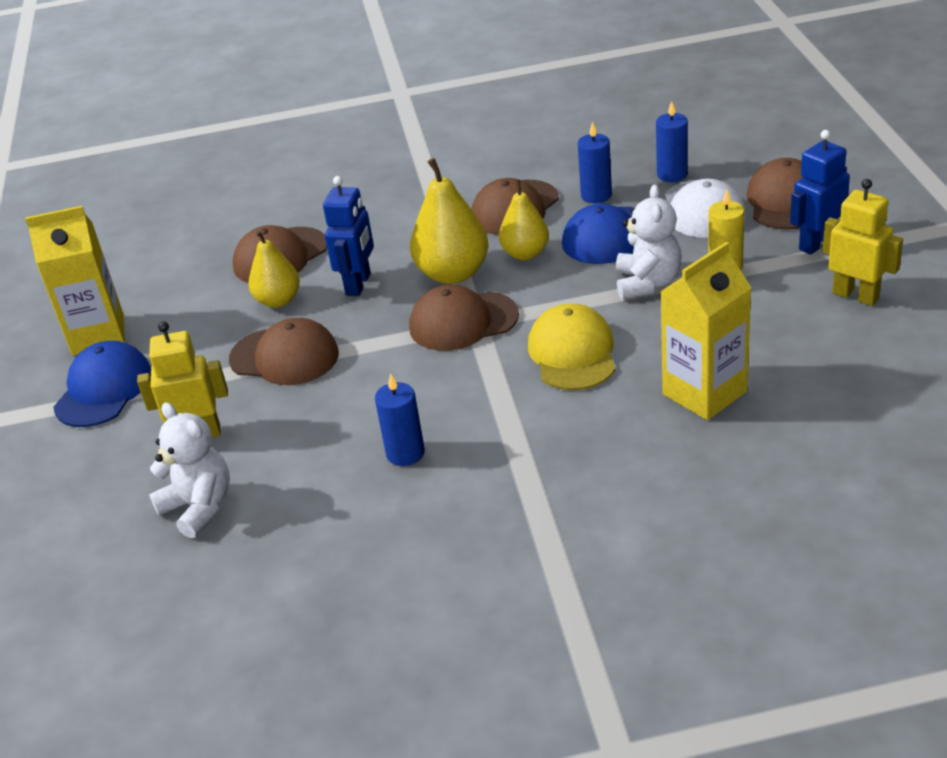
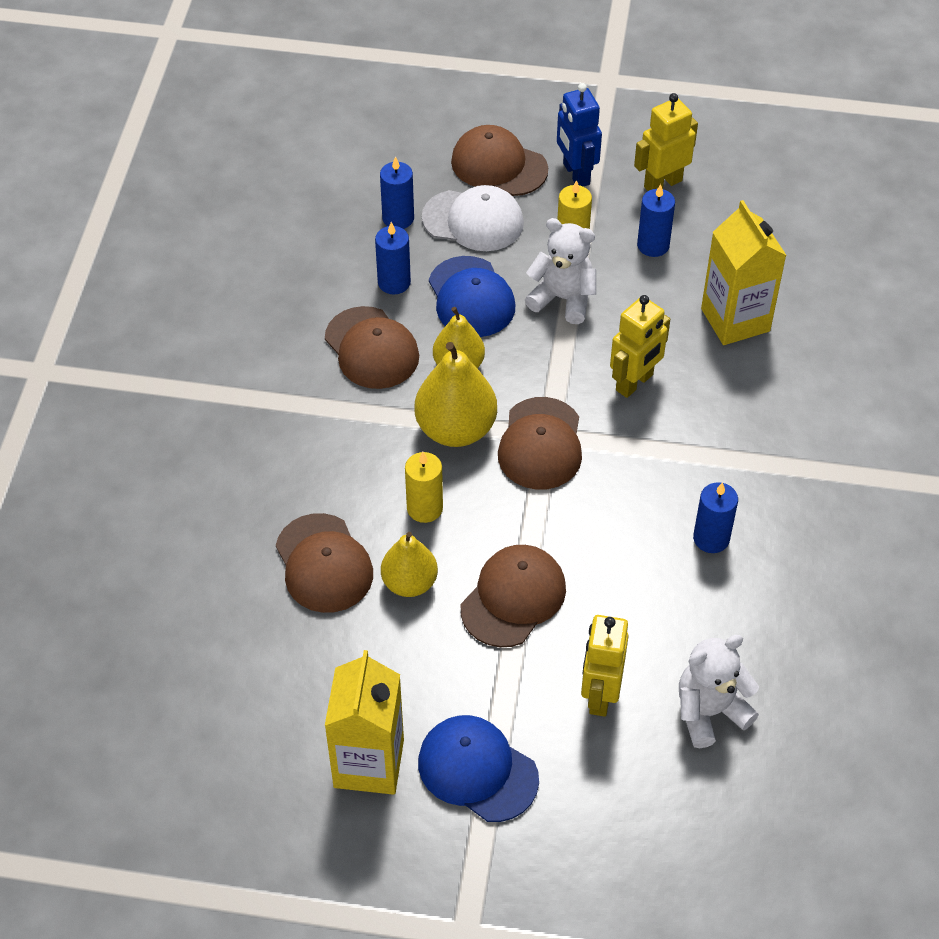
camera: 75 degrees left, 15 degrees up
(359, 284) = (424, 508): blue robot -> yellow candle
(572, 353) = (635, 383): yellow cap -> yellow robot
(763, 314) = (653, 245): none -> blue candle

